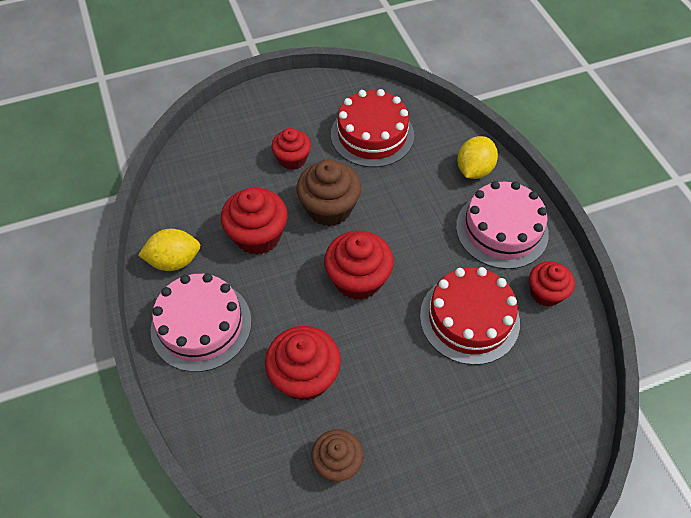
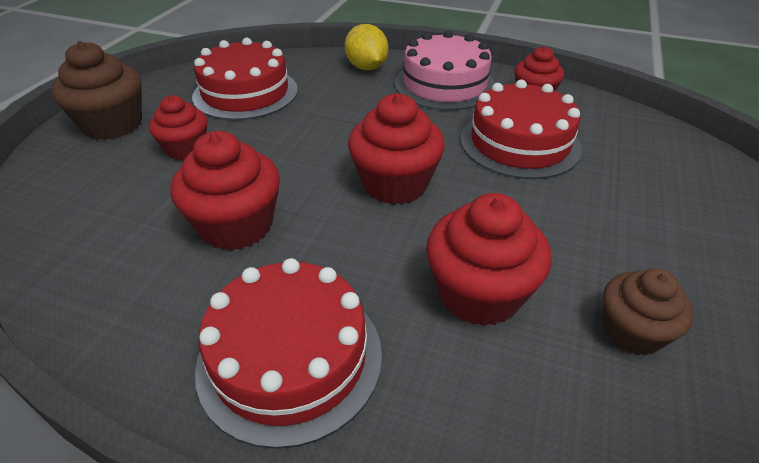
camera: 50 degrees left, 15 degrees down
(174, 261) = (152, 327): yellow lemon -> none
(201, 325) = (290, 358): pink cake -> red cake
(329, 208) = (283, 157): brown cupcake -> brown cupcake (113, 125)

